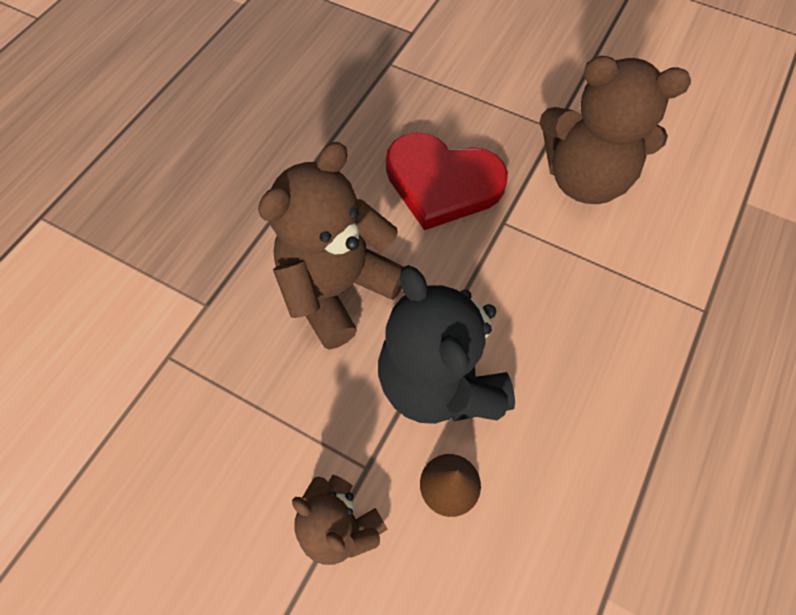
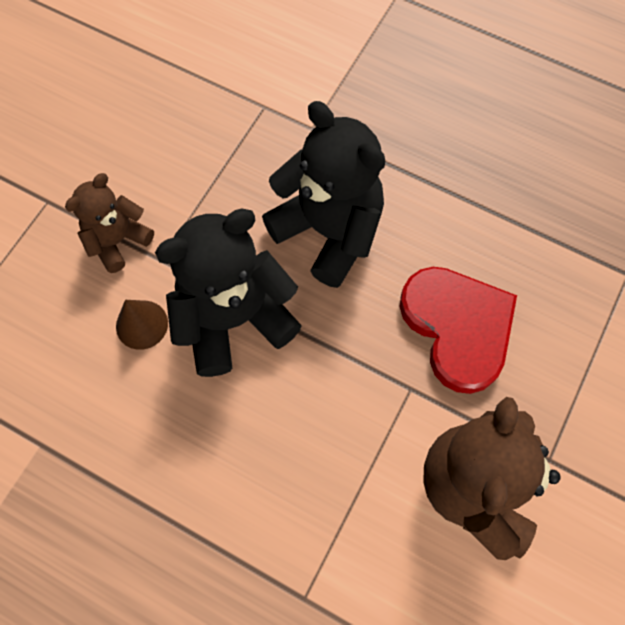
camera: 90 degrees right, 5 degrees up
(338, 288) = (328, 231): brown teddy bear -> black teddy bear
(442, 183) = (457, 328): red heart -> red heart turned 135 degrees clockwise

